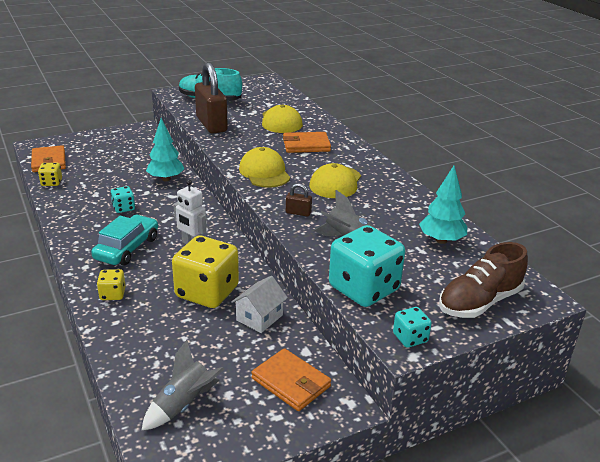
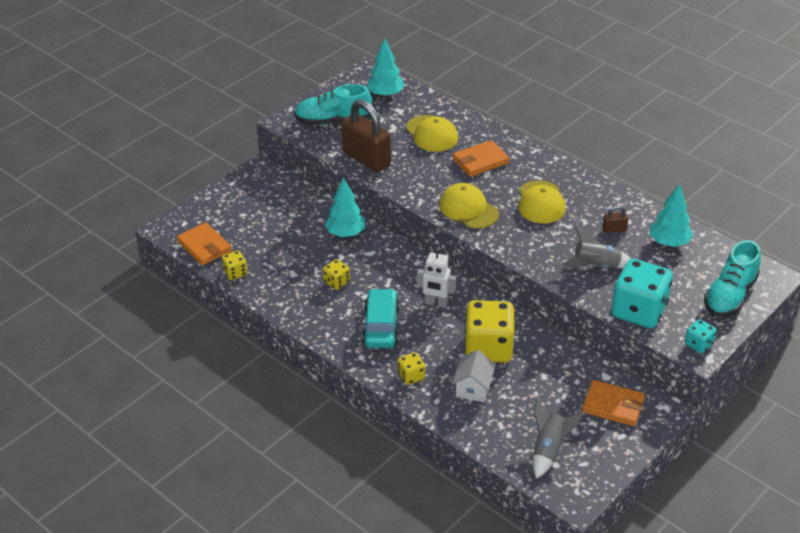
camera: 20 degrees left, 10 degrees up
(123, 208) = (336, 282): turquoise dice -> yellow dice
(259, 317) = (549, 358): white house -> white house (473, 388)
(267, 93) = (385, 94): none -> turquoise tree
(298, 213) = (533, 249): brown padlock -> brown padlock (614, 229)
(479, 302) = (730, 296): brown shoe -> turquoise shoe

